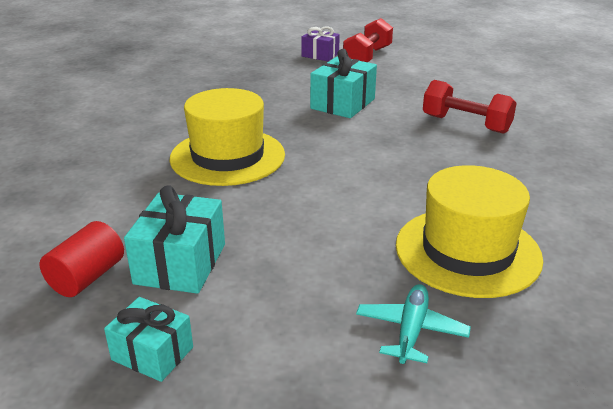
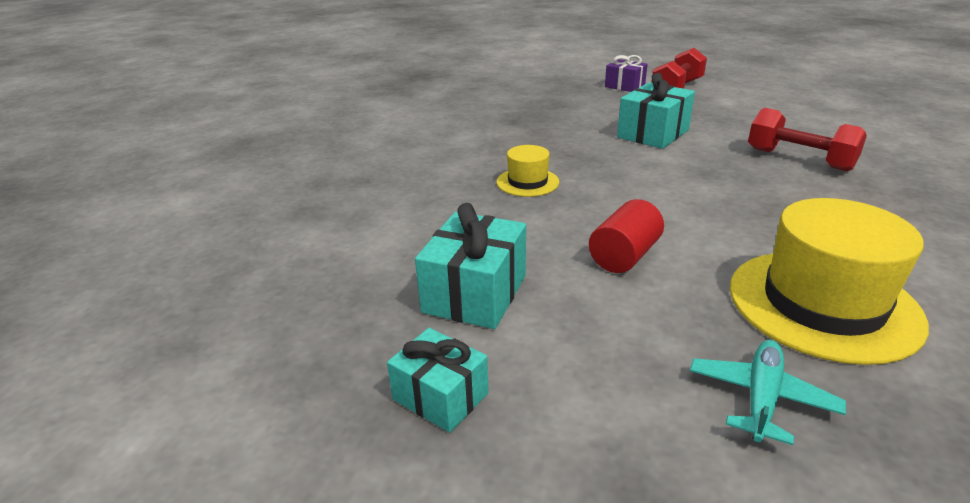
camera: 10 degrees right, 0 degrees up
(87, 277) = (372, 301): red cylinder -> red cylinder (624, 256)
(227, 156) = (527, 182): yellow hat -> yellow hat, size x0.50

